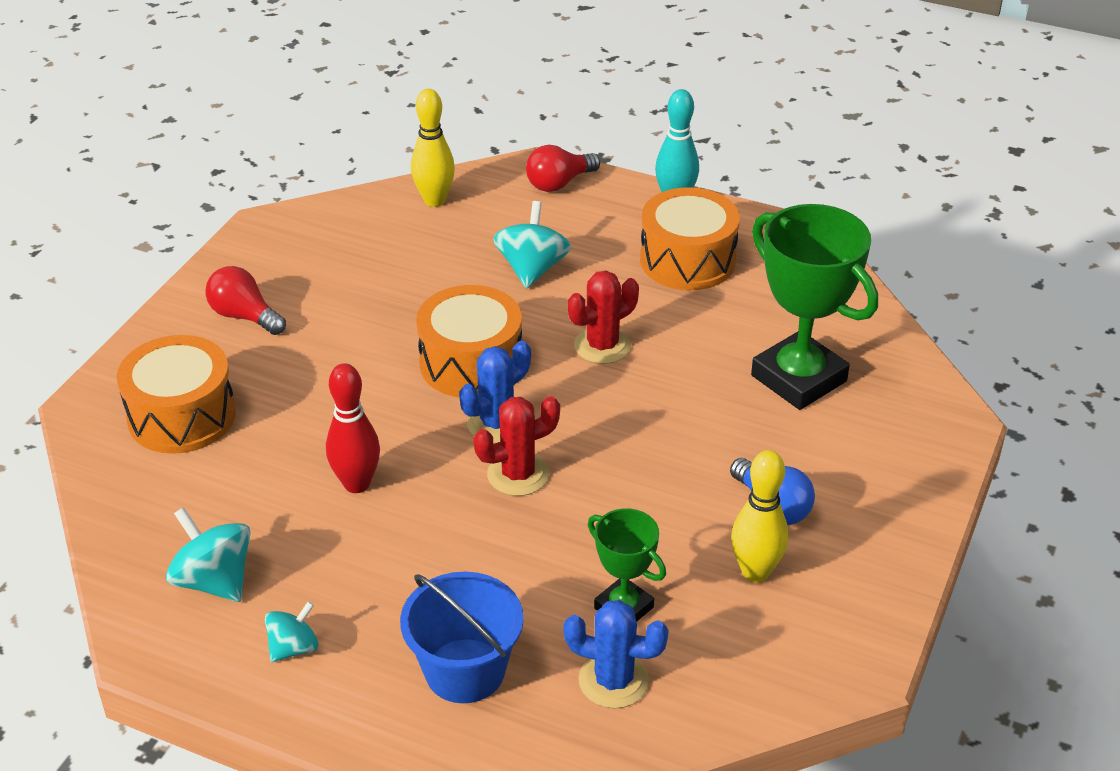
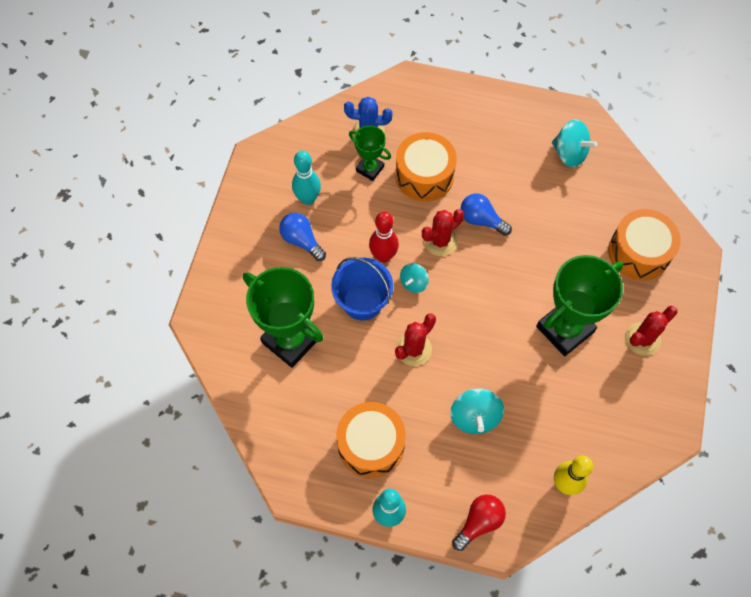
camera: 170 degrees right, 25 degrees up
(244, 316) = (642, 339): red light bulb -> red cactus
(293, 648) = (517, 125): turquoise spinning top -> turquoise spinning top (413, 283)
(357, 340) = (565, 329): none -> green trophy
(357, 484) = (523, 221): red bowling pin -> red bowling pin (383, 256)
(432, 495) = (481, 220): none -> blue light bulb
(465, 671) = (436, 126): blue bucket -> blue bucket (362, 302)
(471, 363) = (489, 321): orange drum -> orange drum (424, 176)
(497, 423) = (461, 275): blue cactus -> none
(755, 572) = (308, 199): yellow bowling pin -> turquoise bowling pin

